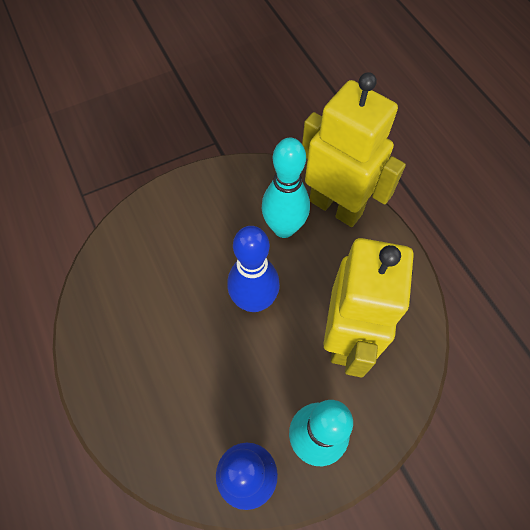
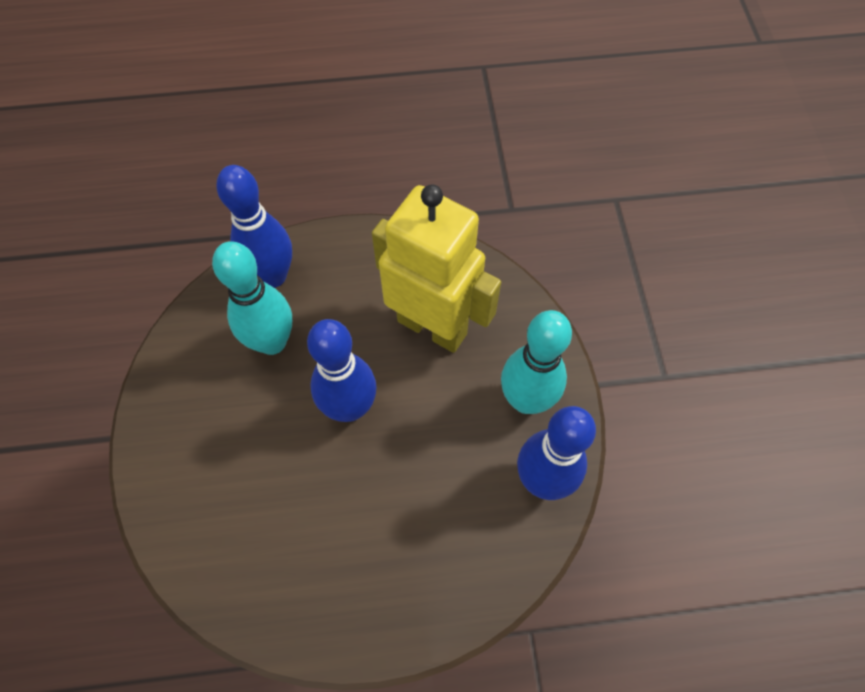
camera: 70 degrees left, 0 degrees up
(336, 207) = (273, 276): yellow robot -> blue bowling pin

